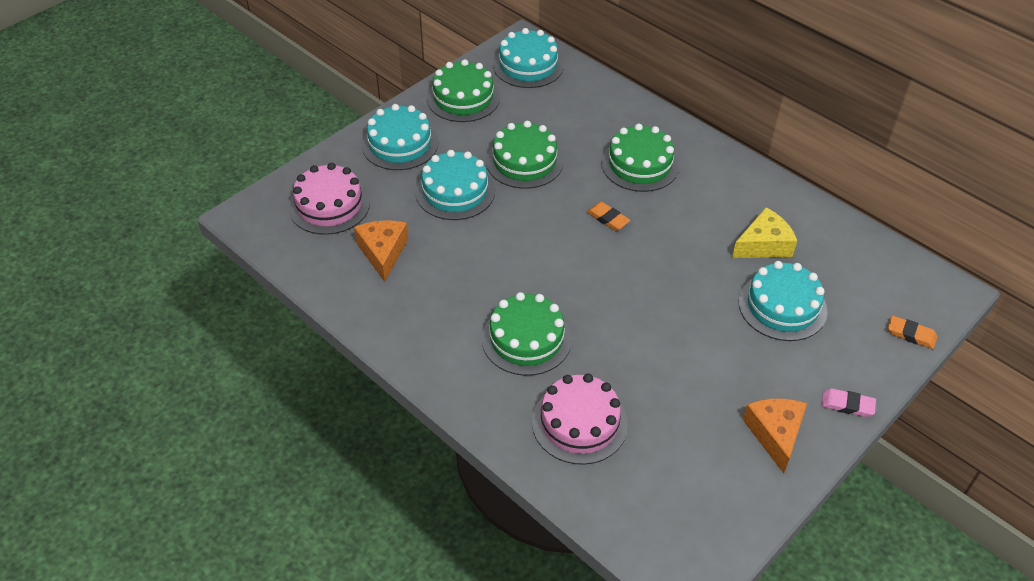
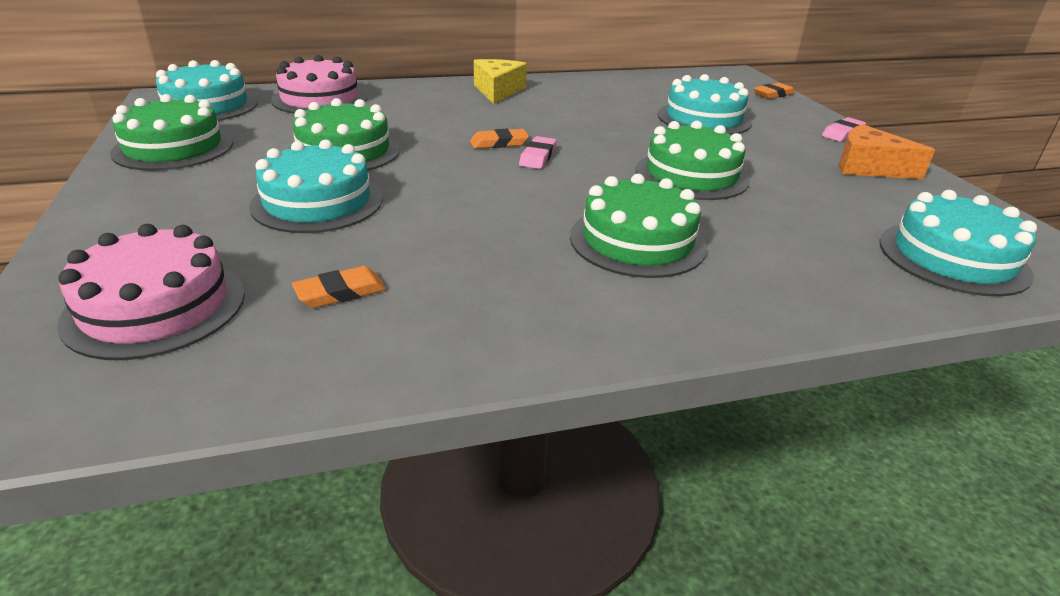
camera: 60 degrees left, 15 degrees down
(382, 252) = (340, 292): orange cheese -> orange eraser
(400, 144) = (158, 208): turquoise cake -> turquoise cake (953, 258)
(579, 423) = (808, 253): pink cake -> pink cake (319, 99)
(604, 247) = (537, 157): none -> pink eraser
(640, 164) = (447, 109): green cake -> green cake (691, 175)
(763, 245) = (620, 102): yellow cheese -> yellow cheese (498, 91)

